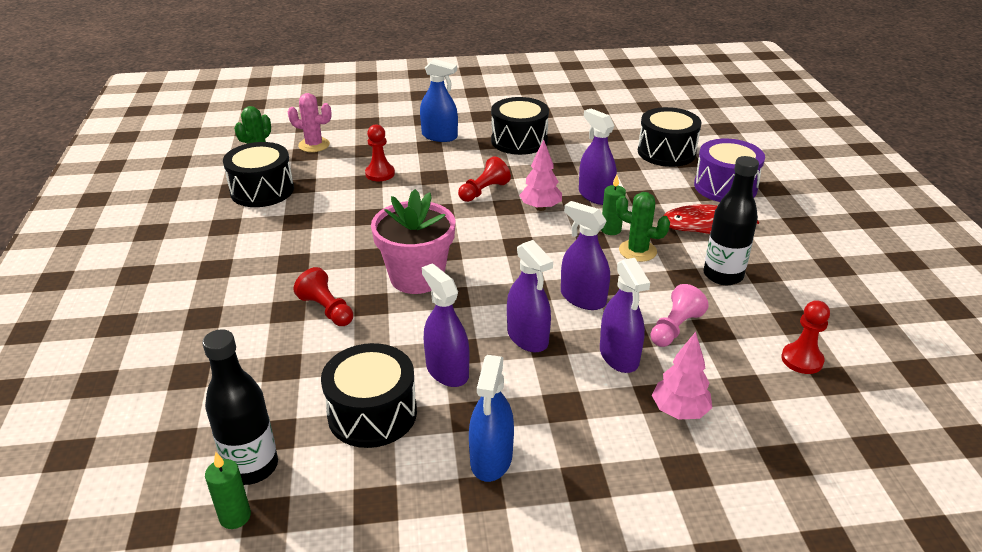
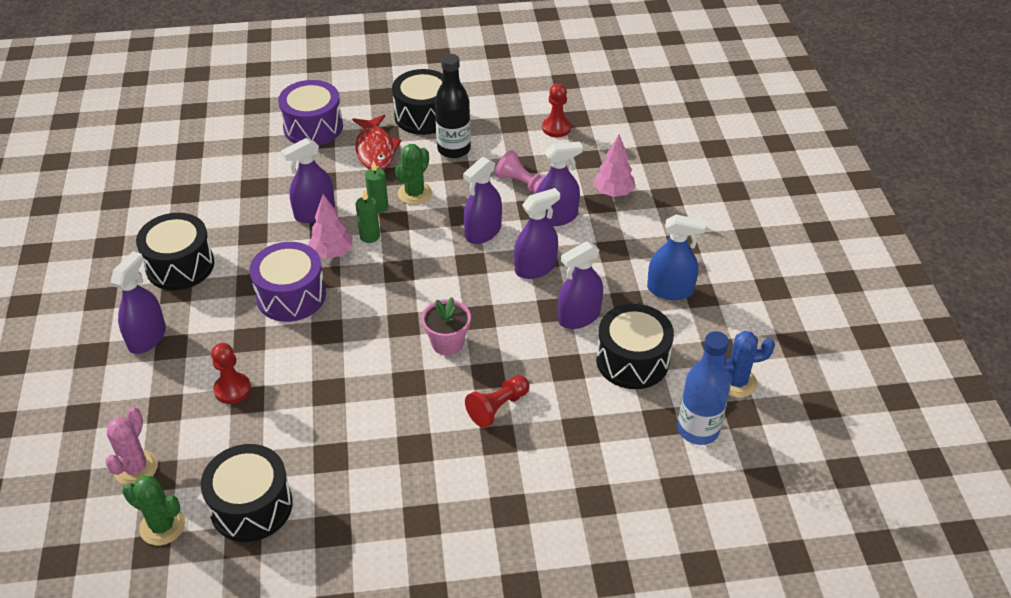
camera: 90 degrees left, 10 degrees up
(235, 516) = (746, 431): green candle -> green candle (369, 236)
(252, 467) = (698, 430): black bottle -> blue bottle
(318, 515) = (736, 382): none -> blue cactus
(417, 277) = (447, 343): pink flower pot -> pink flower pot, size x0.61
(439, 136) = (147, 338): blue spray bottle -> purple spray bottle
(483, 191) = (291, 296): red pawn -> purple drum
(666, 152) = (236, 156): black drum -> black drum (423, 116)

